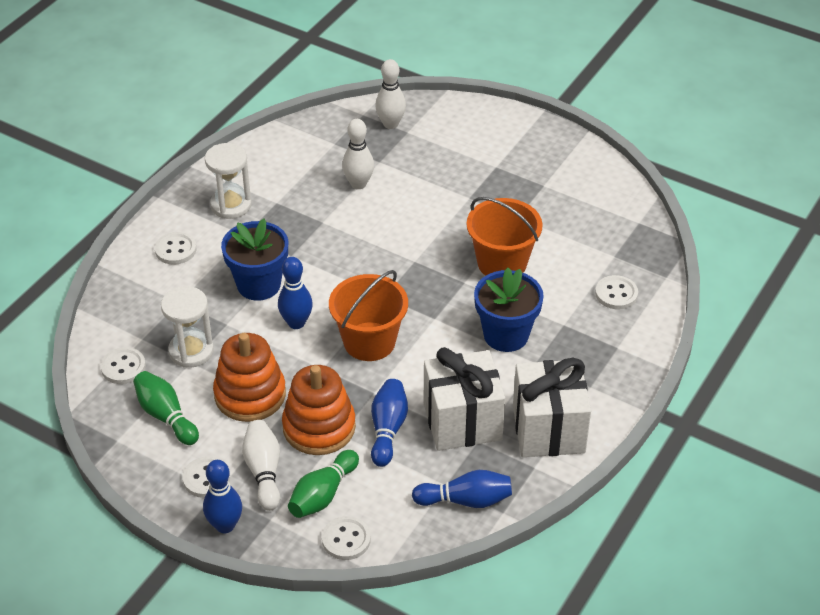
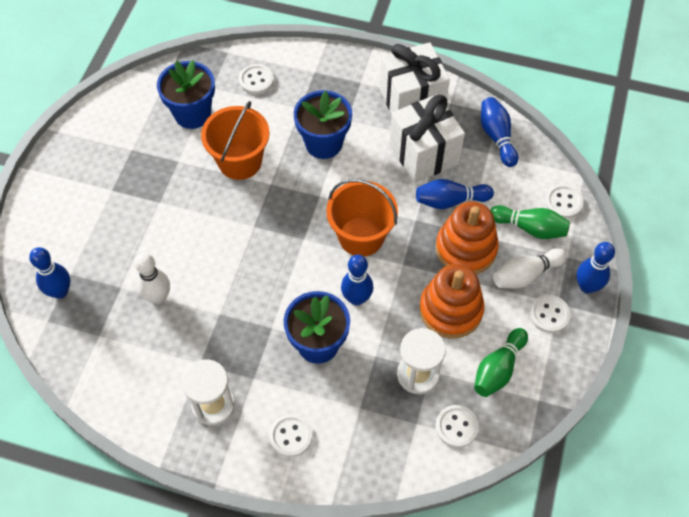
camera: 105 degrees left, 15 degrees up
(390, 124) = (60, 291): white bowling pin -> blue bowling pin
(579, 235) = (192, 114): none -> blue flower pot

